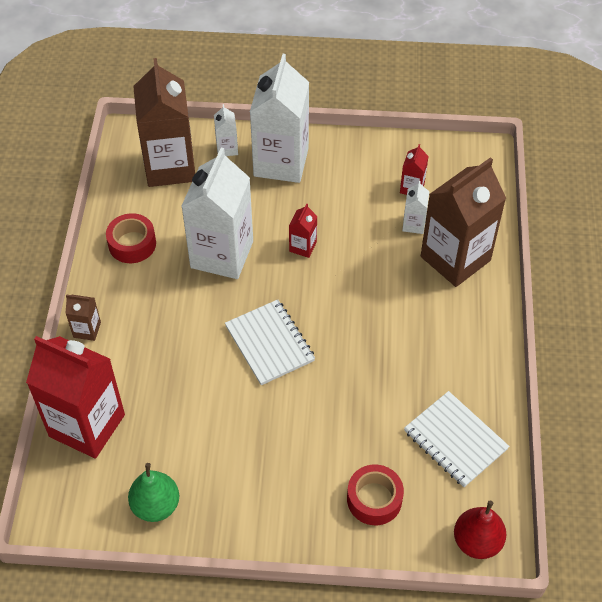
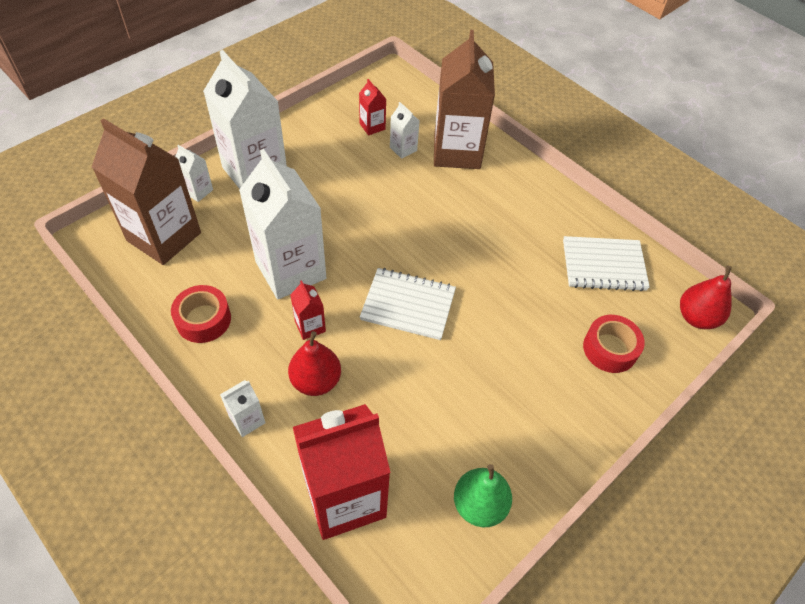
camera: 50 degrees left, 0 degrees up
(87, 330) = (247, 420): brown carton -> white carton
(152, 341) = (316, 381): none -> red pear
(303, 247) = (346, 219): red carton -> red carton (310, 326)

